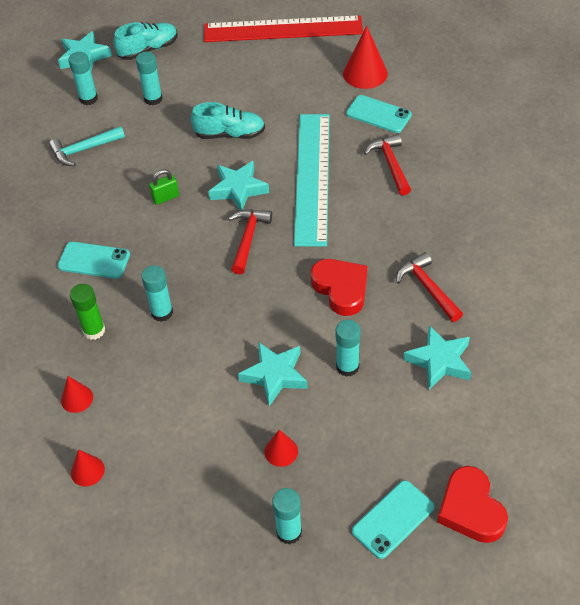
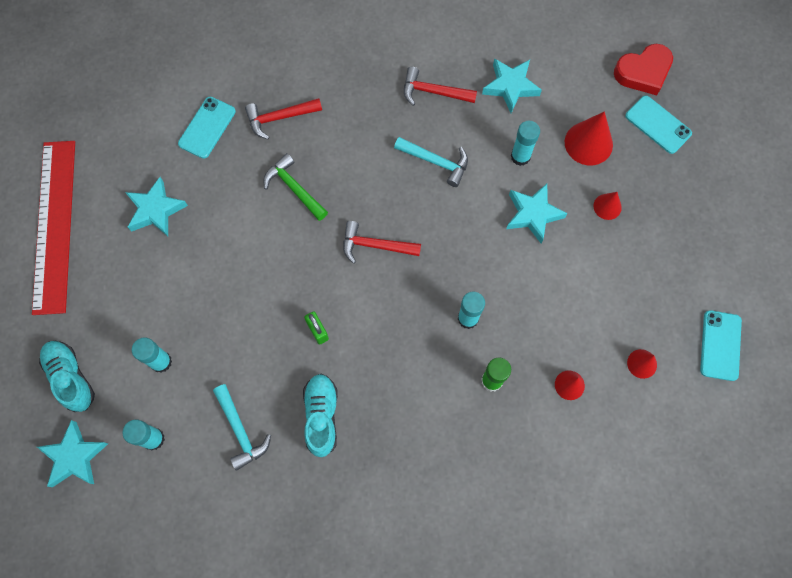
camera: 95 degrees left, 20 degrees up
(94, 260) = (404, 394): turquoise phone -> turquoise phone (720, 345)
(229, 134) = (226, 273): turquoise shoe -> turquoise shoe (321, 416)
(238, 189) = (308, 259): turquoise star -> turquoise star (156, 210)
(289, 532) = (678, 198): turquoise glue stick -> none
(313, 177) = (294, 188): turquoise ruler -> green hammer
(341, 289) = (436, 162): red heart -> turquoise hammer
(365, 73) = (142, 139): red cone -> red cone (588, 143)
(428, 288) = (433, 92): red hammer -> red hammer turned 45 degrees clockwise

